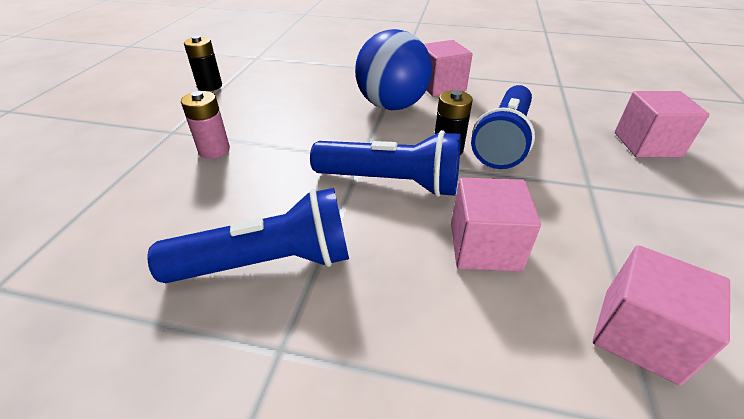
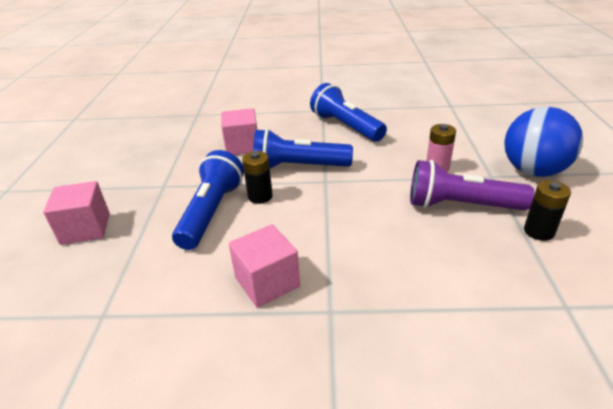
camera: 170 degrees right, 5 degrees down
(243, 110) = (460, 205): none -> purple flashlight
(268, 262) = (345, 126): blue flashlight -> blue flashlight turned 75 degrees clockwise
(392, 105) = (319, 237): blue ball -> blue ball (533, 171)
(639, 334) = (186, 131): pink cube -> none

